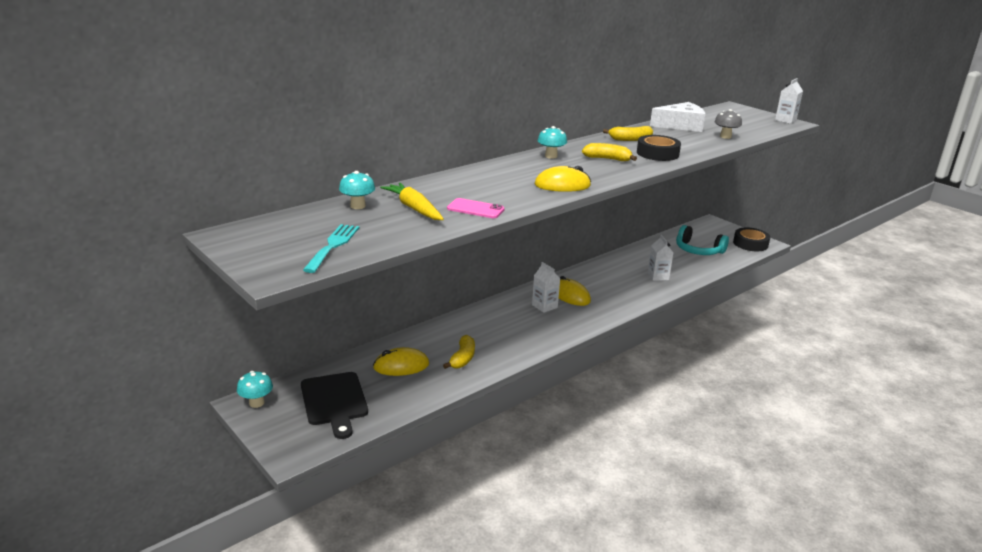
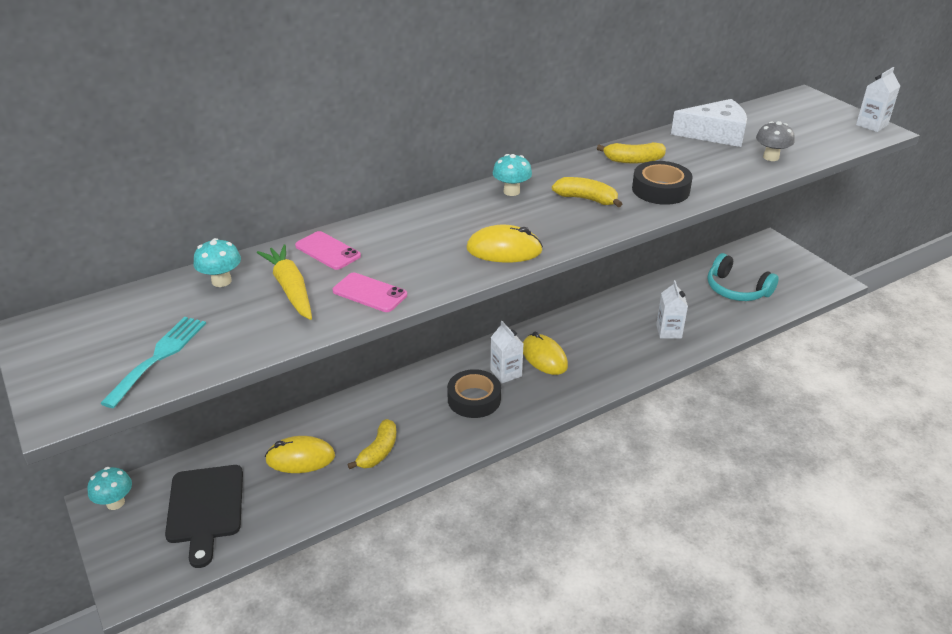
camera: 10 degrees right, 10 degrees up
(431, 189) = (327, 251): none -> pink phone
(750, 244) = (812, 281): black tape -> black tape (474, 399)

